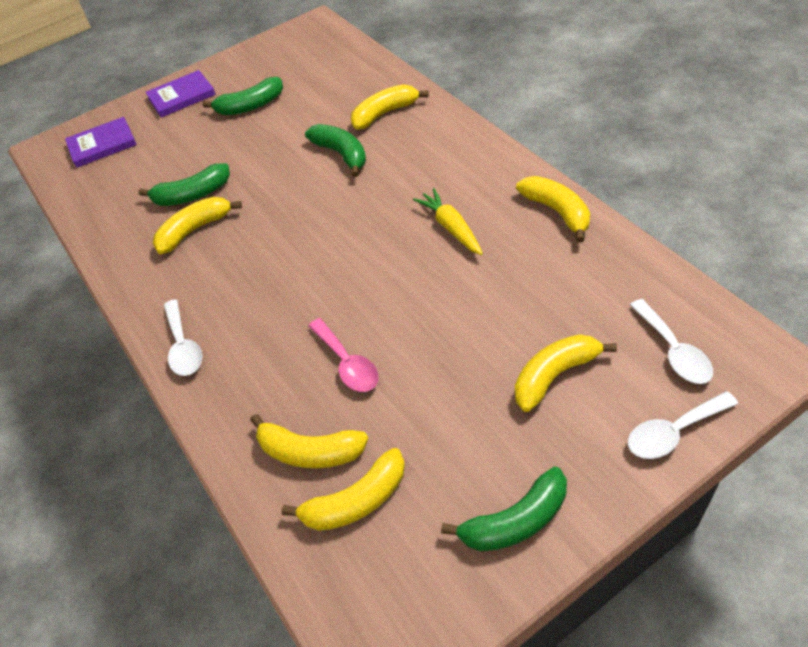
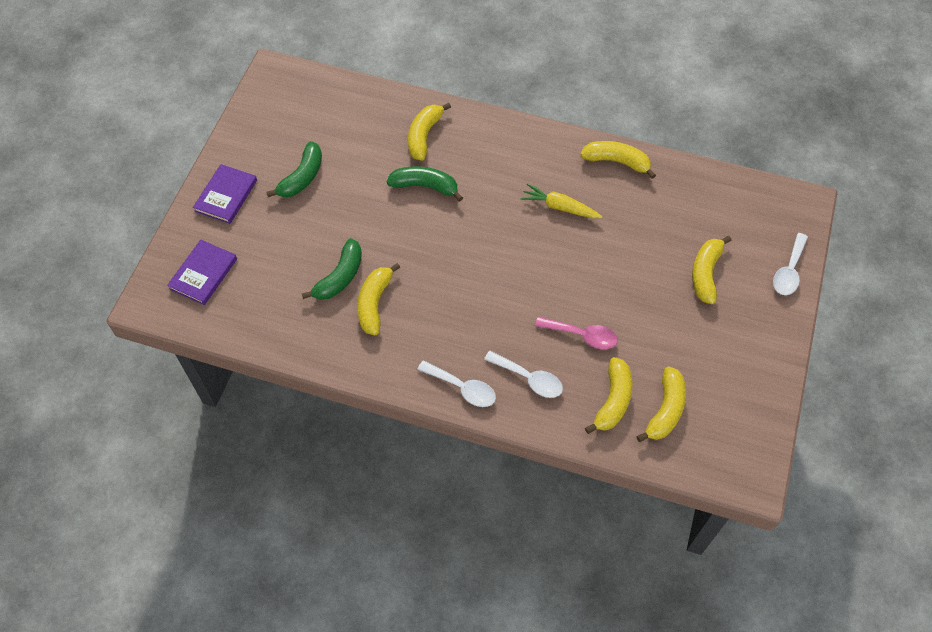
camera: 45 degrees left, 10 degrees up
(310, 452) = (613, 400): yellow banana -> yellow banana turned 45 degrees counterclockwise
(515, 521) = (754, 367): green banana -> none
(674, 351) = (754, 223): white spoon -> white spoon (529, 379)

